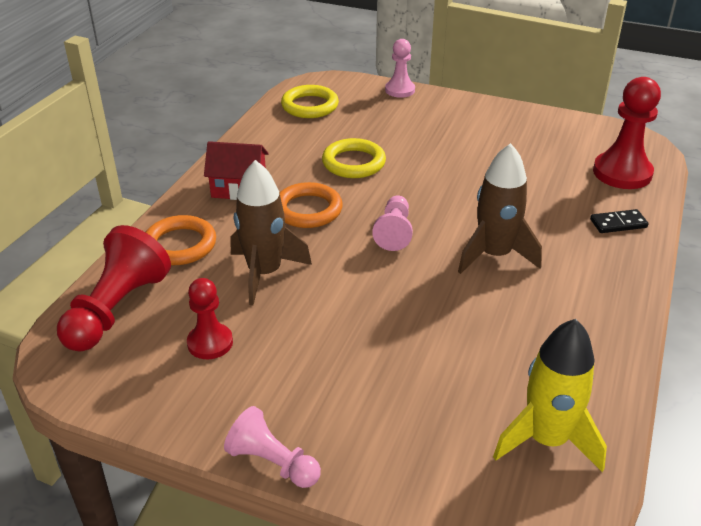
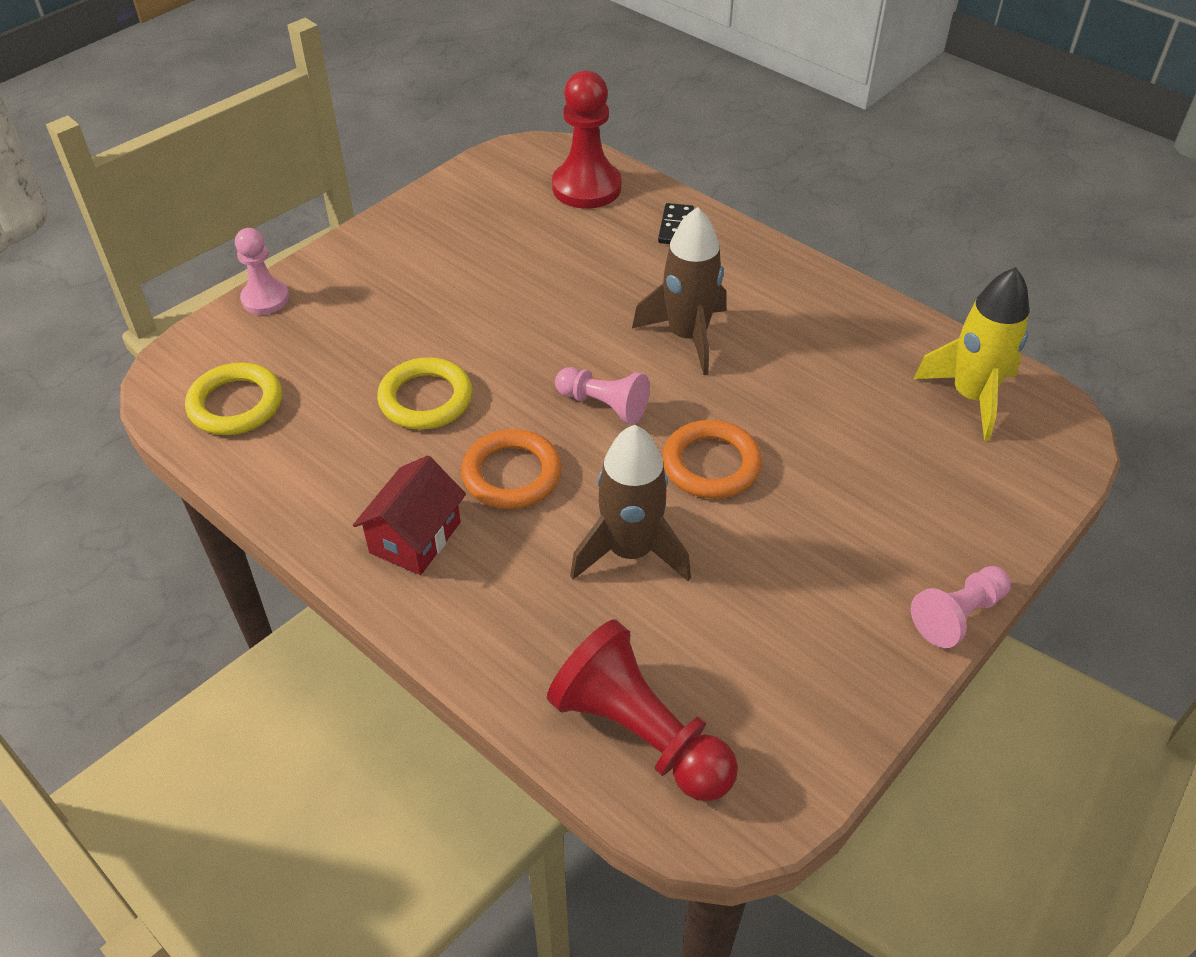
camera: 70 degrees left, 10 degrees up
(180, 245) = (522, 634): orange ring -> orange ring (711, 464)
(210, 343) = (747, 636): red pawn -> none

